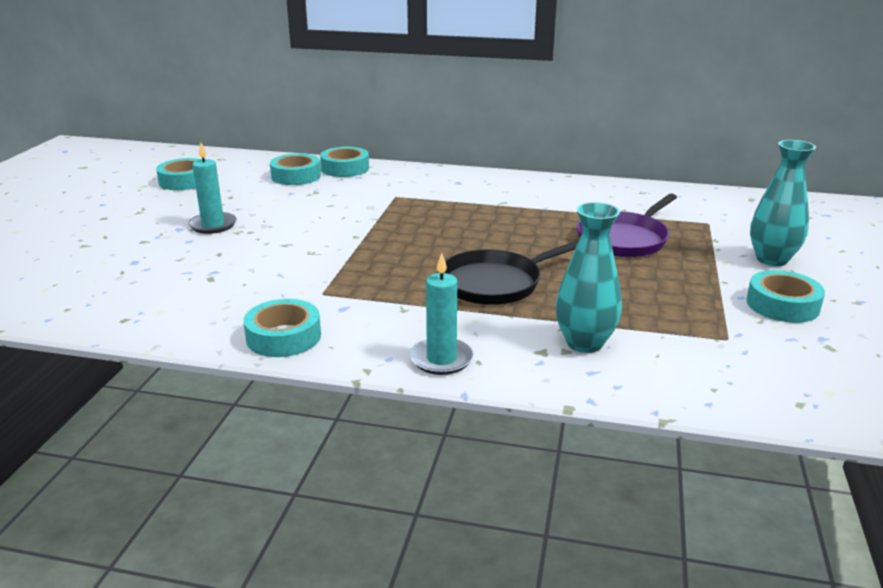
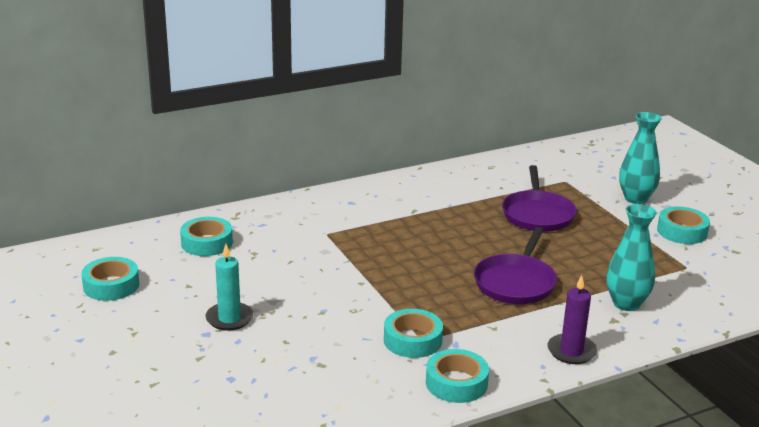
camera: 40 degrees left, 0 degrees up
(345, 168) = (235, 219): turquoise tape -> turquoise tape (412, 340)
(441, 359) = (571, 351): turquoise candle -> purple candle
(495, 283) = (515, 282): black pan -> purple pan

